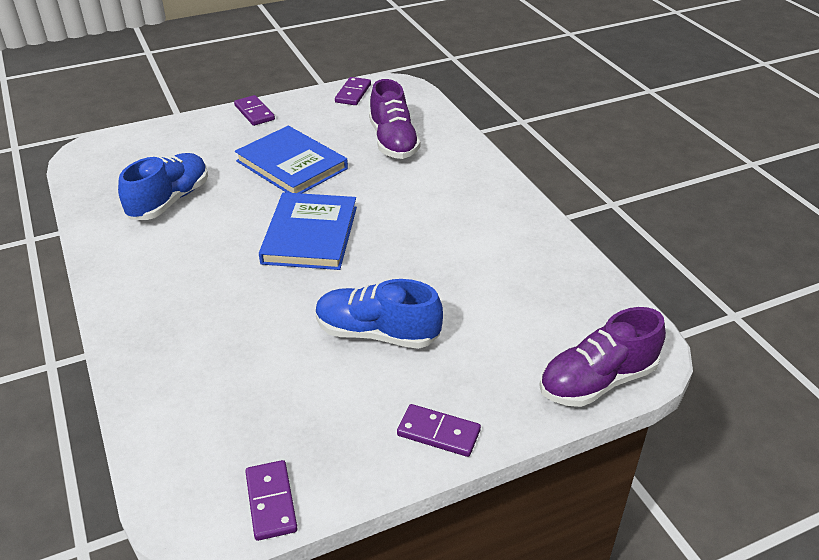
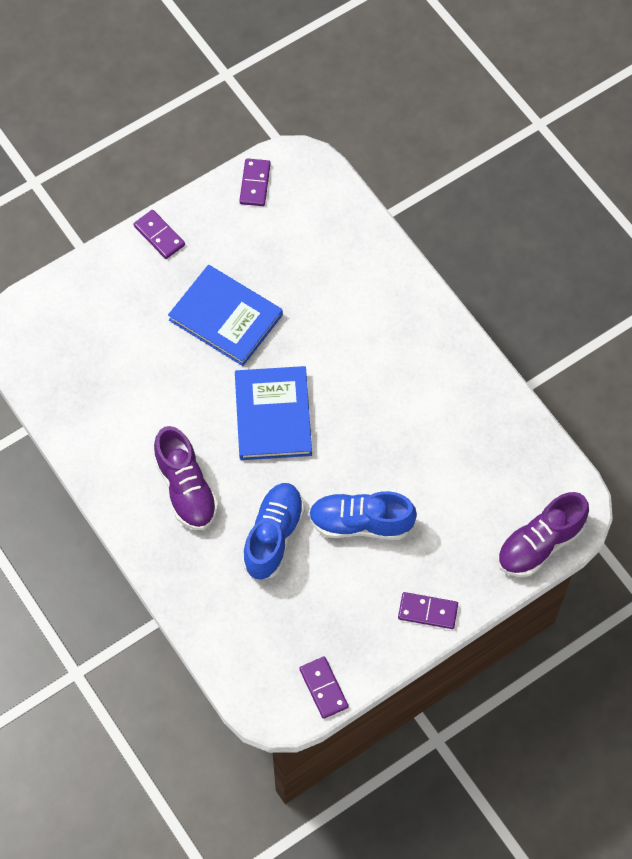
camera: 10 degrees left, 25 degrees up
(169, 201) = (126, 389): blue shoe -> blue shoe (273, 536)
(393, 142) = (317, 264): purple shoe -> purple shoe (186, 488)

